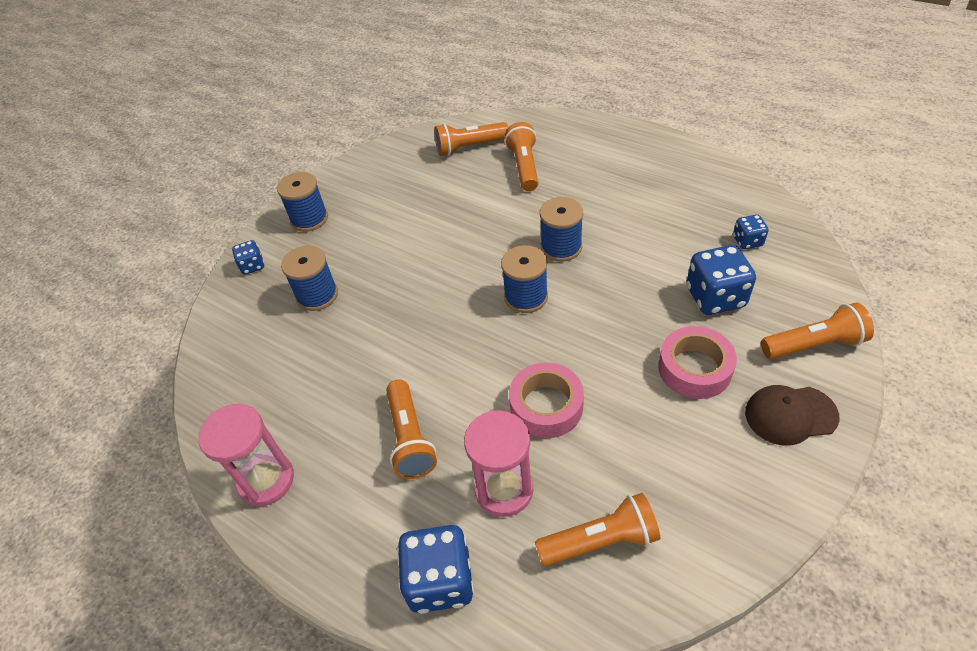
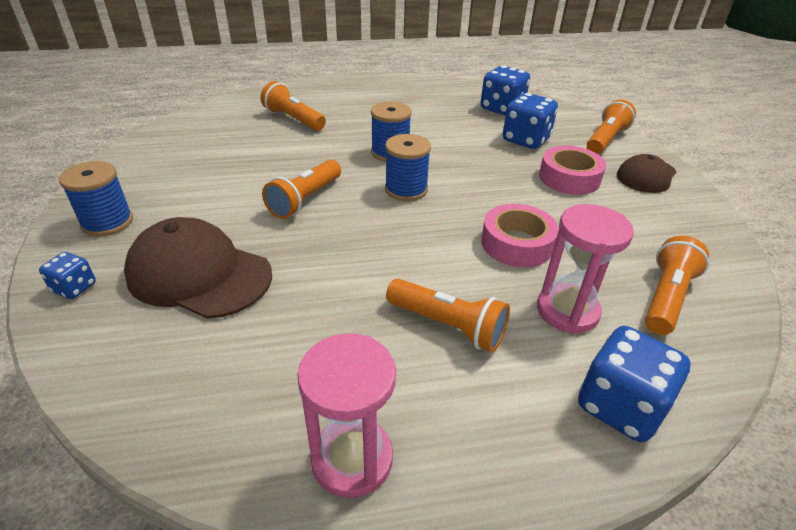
camera: 50 degrees left, 10 degrees down
(317, 295) = (199, 274): blue spool -> brown cap
(469, 147) = (226, 122): orange flashlight -> orange flashlight (305, 200)
(747, 241) = (502, 109): blue dice -> blue dice, size x1.85

